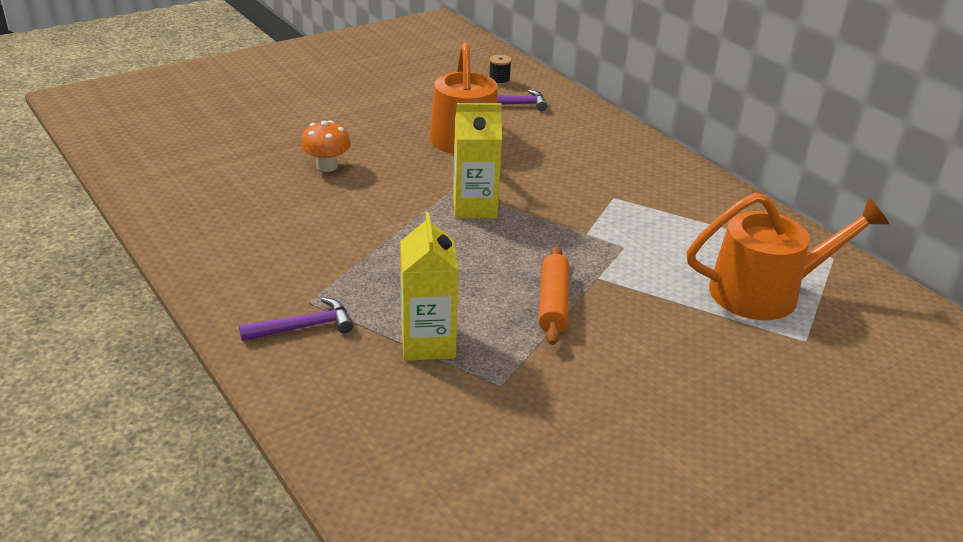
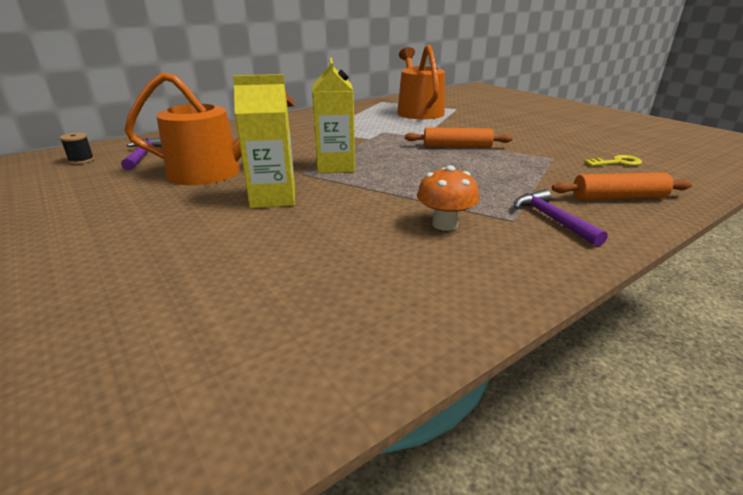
camera: 90 degrees left, 5 degrees down
(327, 166) = (241, 232): orange mushroom -> orange mushroom (445, 224)
(347, 397) = (618, 197): none -> orange rolling pin
(428, 343) = (530, 176): yellow carton -> yellow carton (273, 198)
(477, 449) = (617, 162): none -> yellow key

